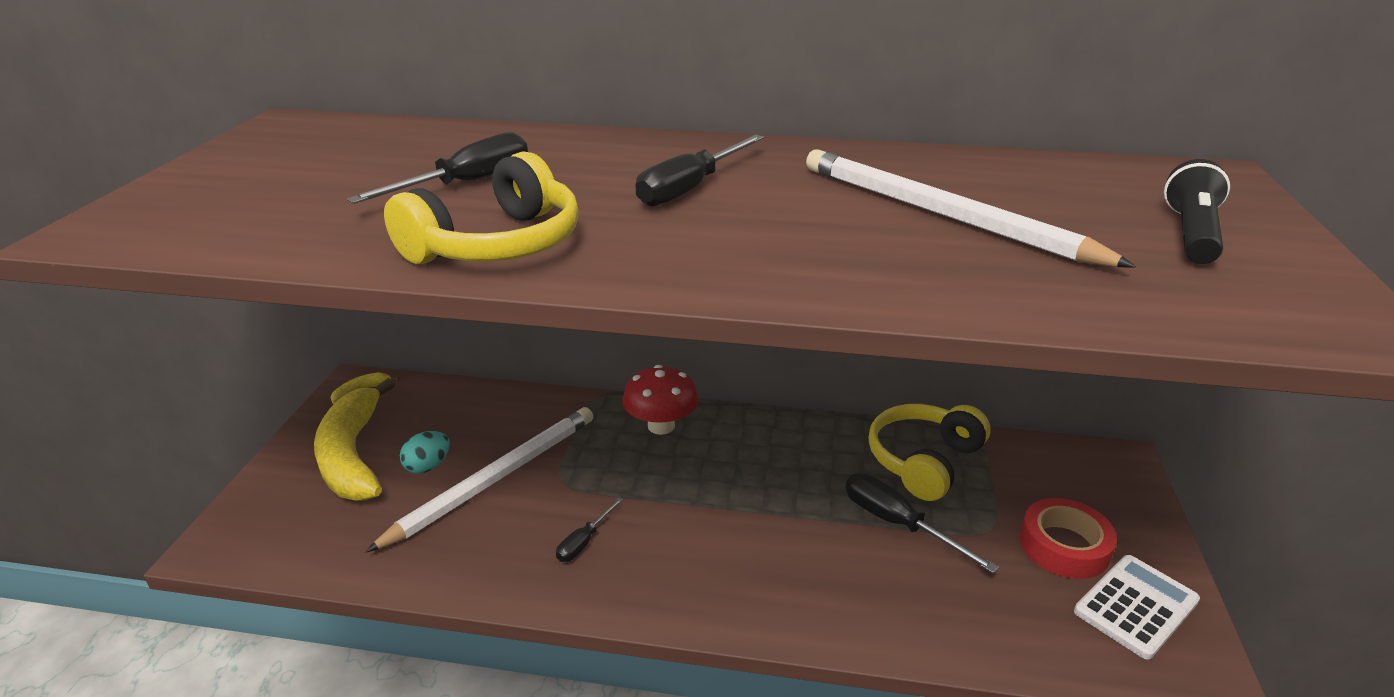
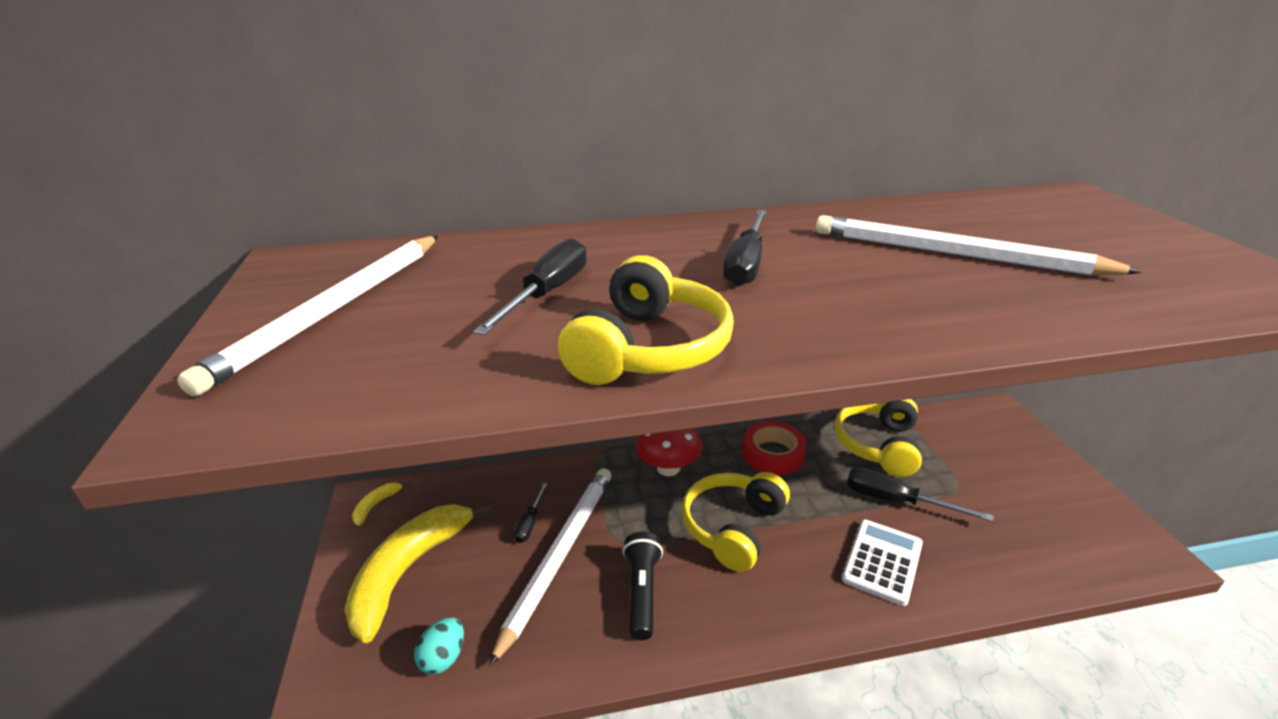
camera: 20 degrees left, 0 degrees up
(278, 168) = (334, 310): none -> white pencil
(353, 455) = (409, 572): yellow banana -> yellow banana turned 60 degrees clockwise
(428, 466) = (489, 561): turquoise egg -> turquoise egg (443, 658)
(584, 541) = (675, 590): black screwdriver -> black screwdriver (529, 523)
(688, 500) = (733, 527): none -> yellow headphones
(1064, 546) = (1011, 485): red tape -> red tape (773, 454)
(1136, 606) = (1084, 517): white calculator -> white calculator (882, 561)
(1191, 234) = (1123, 240): black flashlight -> black flashlight (642, 592)

